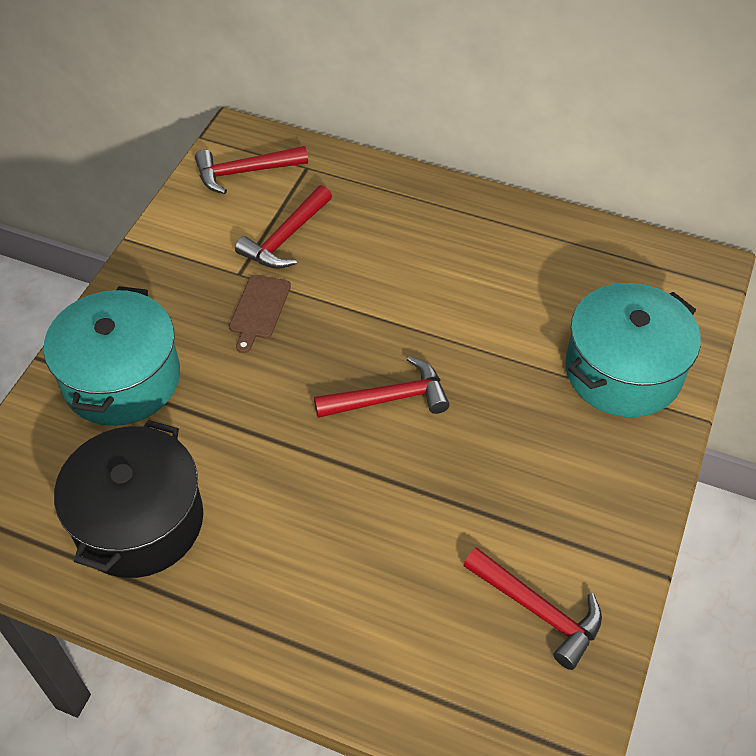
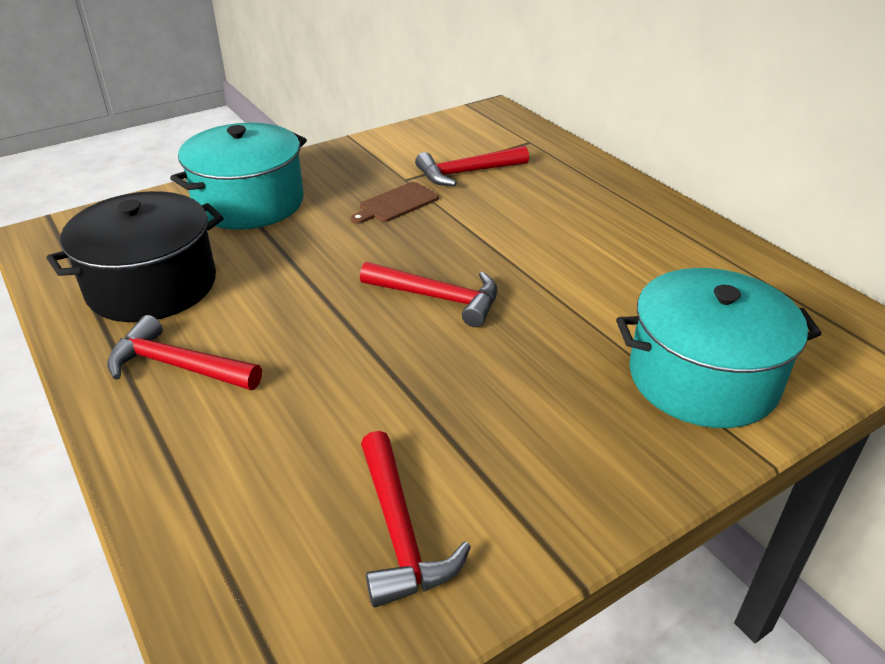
camera: 35 degrees right, 15 degrees down
(245, 172) = (477, 130): red hammer -> red hammer (178, 366)

